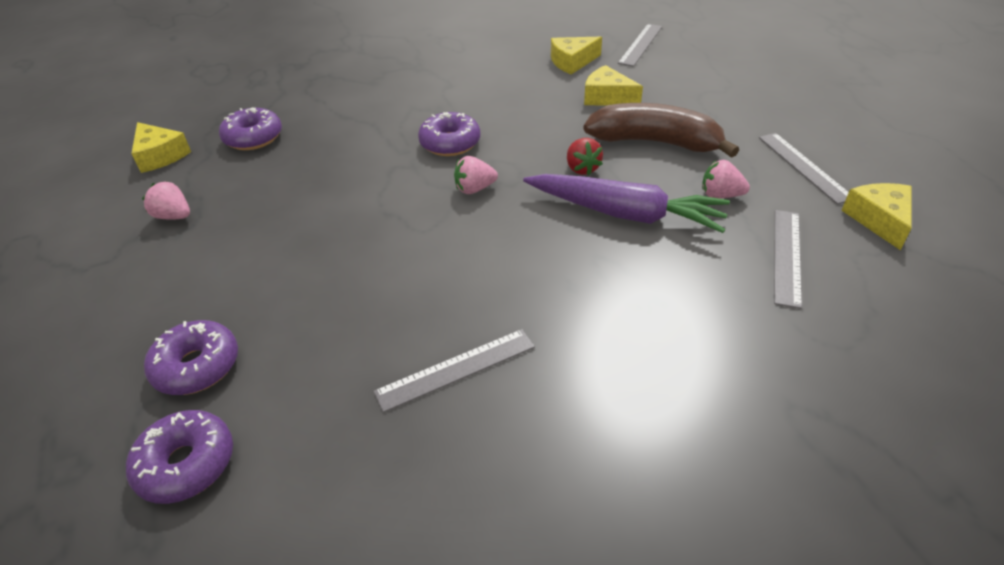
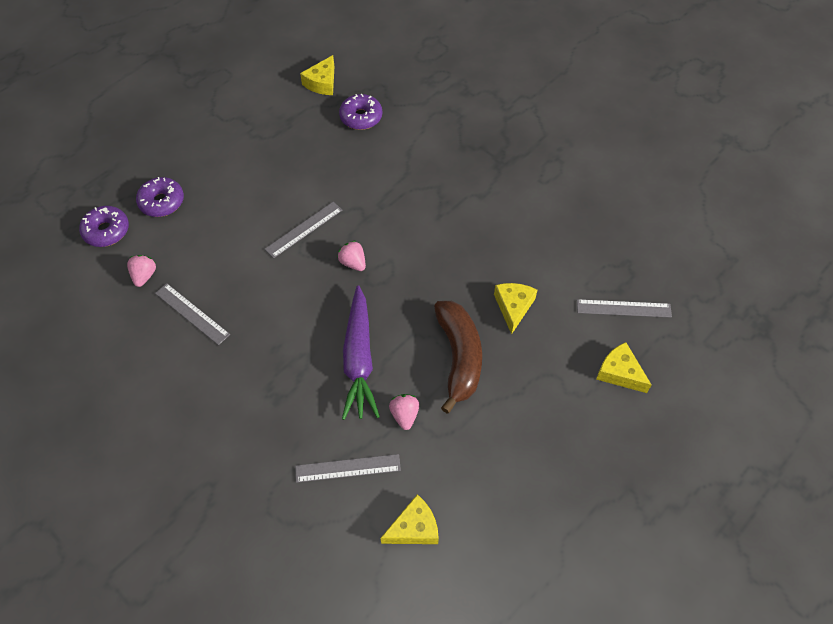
camera: 65 degrees right, 15 degrees up
(174, 216) = (268, 125): pink strawberry -> pink strawberry (144, 276)
(450, 143) = (401, 228): purple donut -> none
(572, 62) = (562, 265): yellow cheese -> yellow cheese (619, 373)
(582, 168) = (403, 318): red strawberry -> none
(804, 167) = (468, 469): grey ruler -> grey ruler (304, 229)

